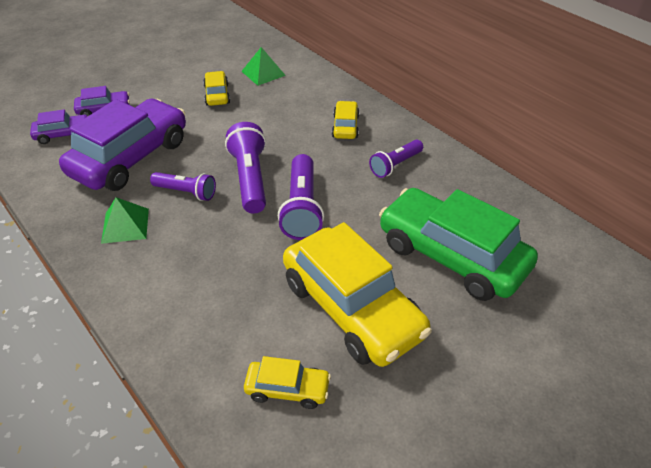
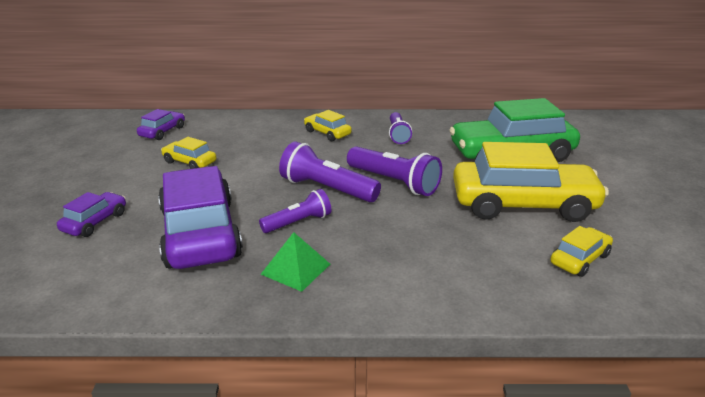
camera: 50 degrees left, 15 degrees down
(63, 134) = (87, 259): purple car -> purple car (162, 132)
(263, 73) = (200, 135): green pyramid -> none

